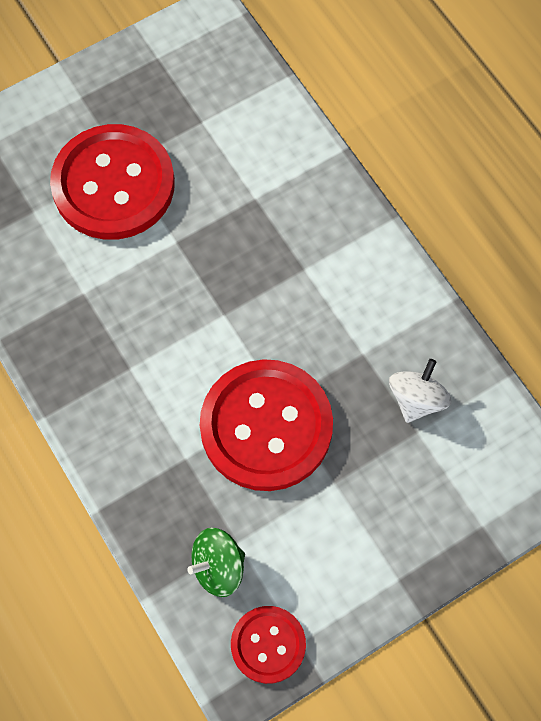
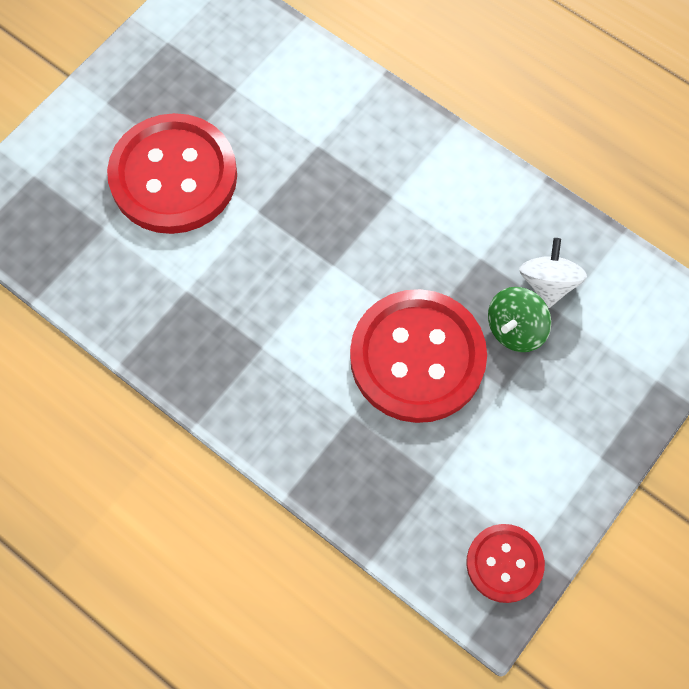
camera: 20 degrees left, 0 degrees up
(218, 567) = (426, 507): green spinning top -> green spinning top (515, 329)

